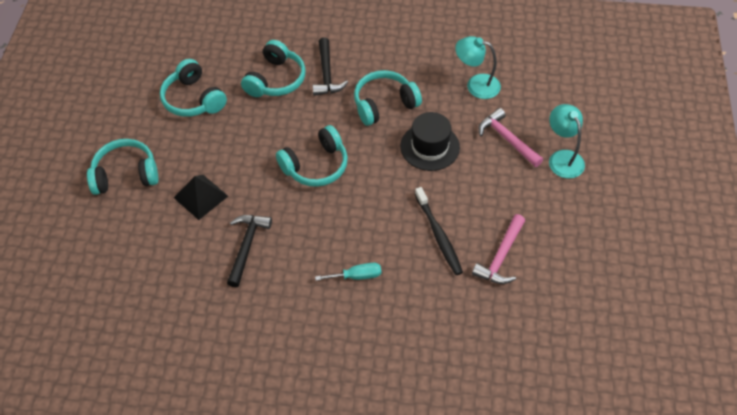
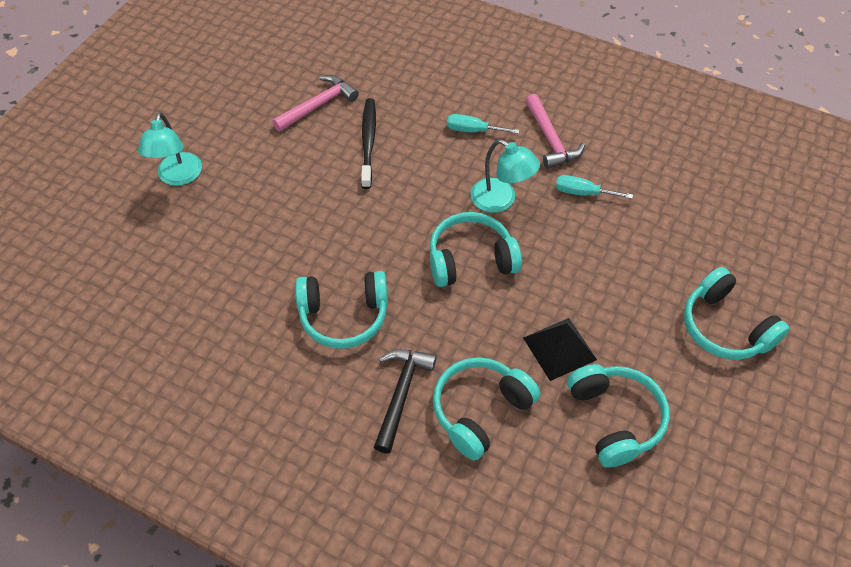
camera: 160 degrees left, 0 degrees up
(126, 174) = (725, 327): turquoise headphones -> turquoise headphones turned 45 degrees clockwise
(201, 196) = (627, 266): black pyramid -> black pyramid (559, 348)
(247, 246) = (582, 193): black hammer -> turquoise screwdriver
(430, 147) = (319, 238): black hat -> none
(476, 85) = (206, 303): turquoise lamp -> turquoise lamp (501, 200)
(507, 139) = (222, 218): pink hammer -> pink hammer (550, 139)

